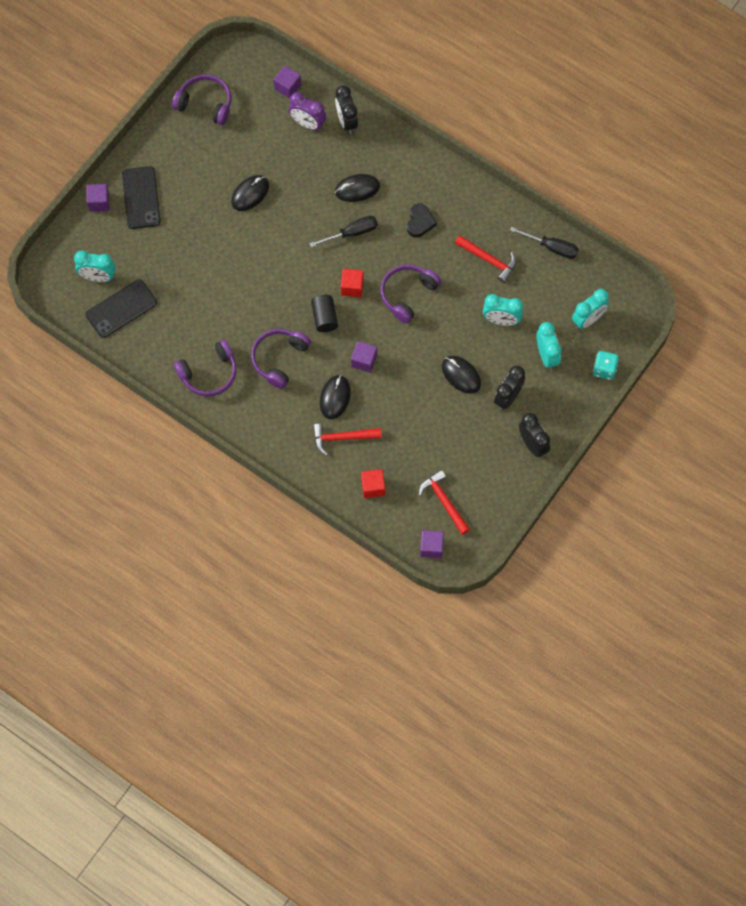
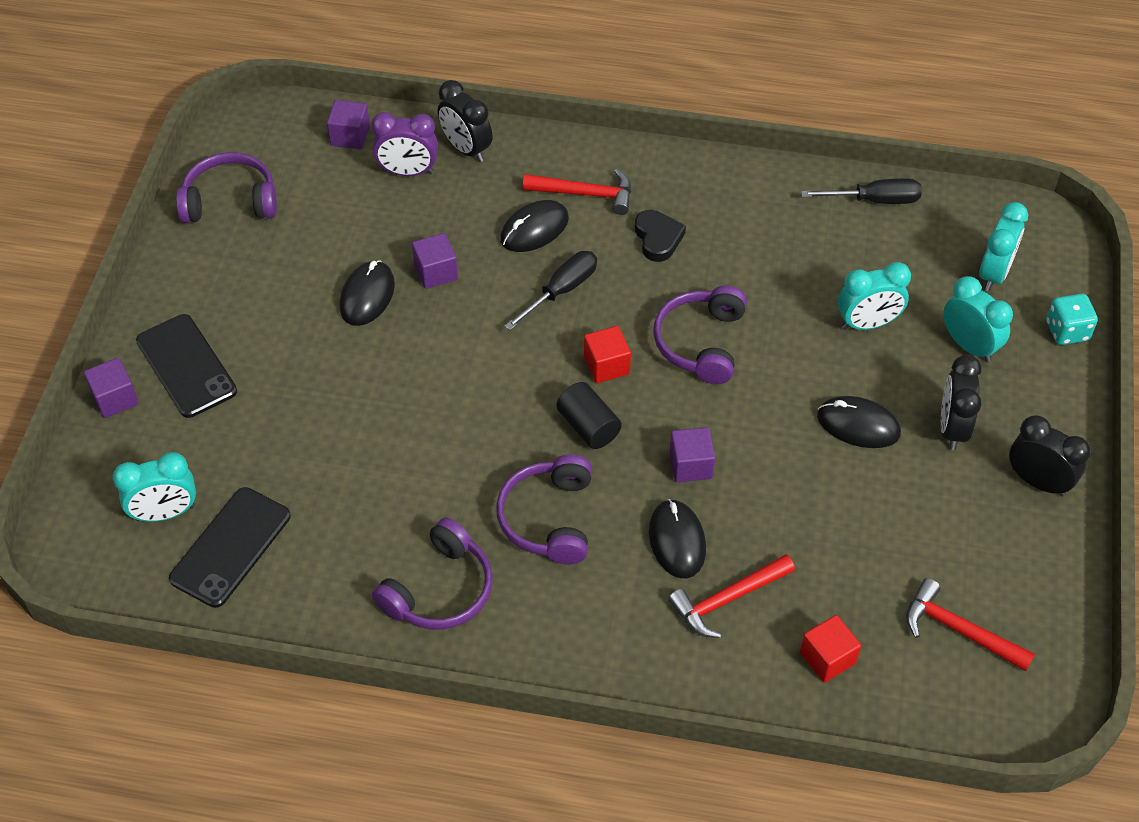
camera: 25 degrees left, 15 degrees down
(431, 547) = (988, 716): purple cube -> purple cube (436, 272)
(488, 260) = (793, 250): red hammer -> red hammer (585, 194)

